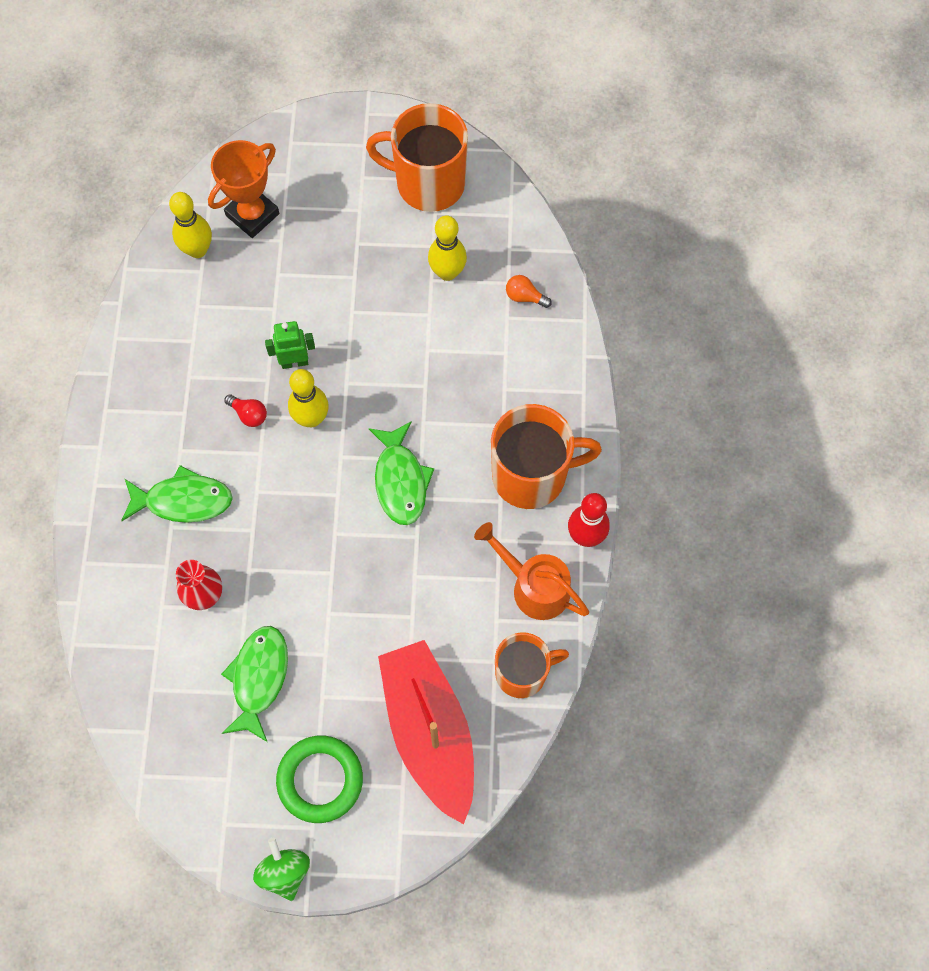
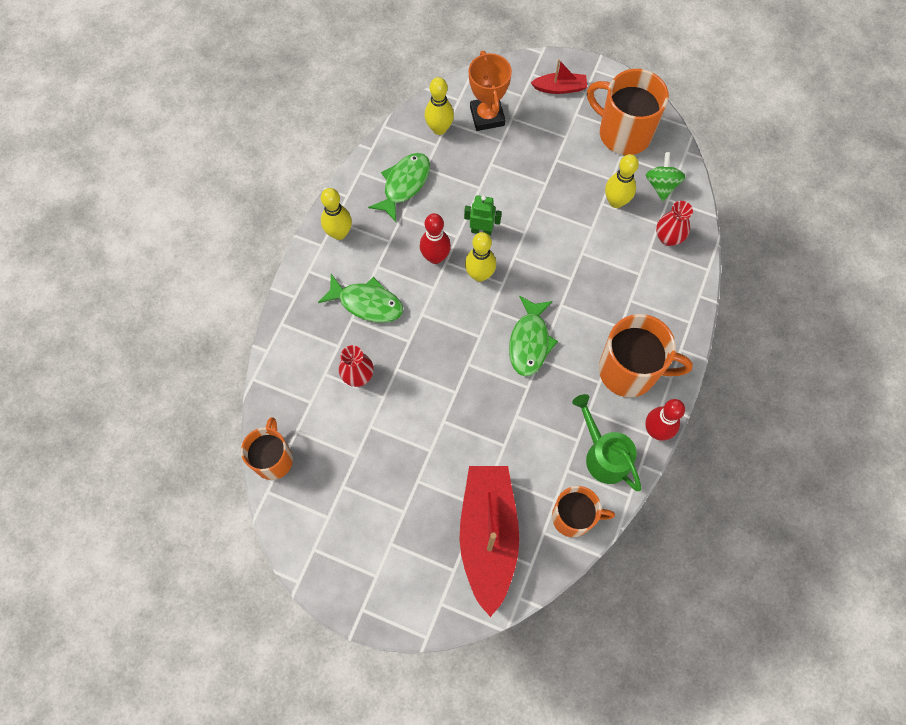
camera: 20 degrees right, 0 degrees up
(117, 424) = (339, 233): none -> yellow bowling pin
(135, 733) = (273, 459): none -> orange mug
(249, 414) = (435, 257): red light bulb -> red bowling pin
(252, 215) = (487, 116): orange trophy -> orange trophy turned 75 degrees counterclockwise
(259, 678) = (376, 451): green fish -> green fish (404, 184)
(284, 872) = (345, 602): green spinning top -> green spinning top (661, 185)
(320, 780) = (394, 542): green ring -> none
(331, 150) = (560, 88): none -> red boat
(525, 297) = (668, 238): orange light bulb -> red vase
(533, 586) = (603, 454): orange watering can -> green watering can

